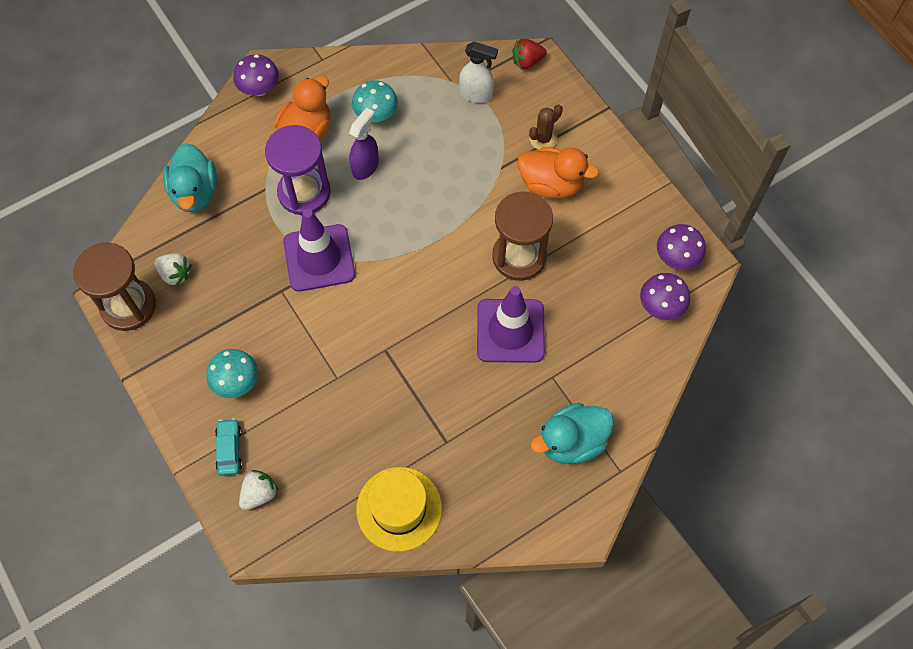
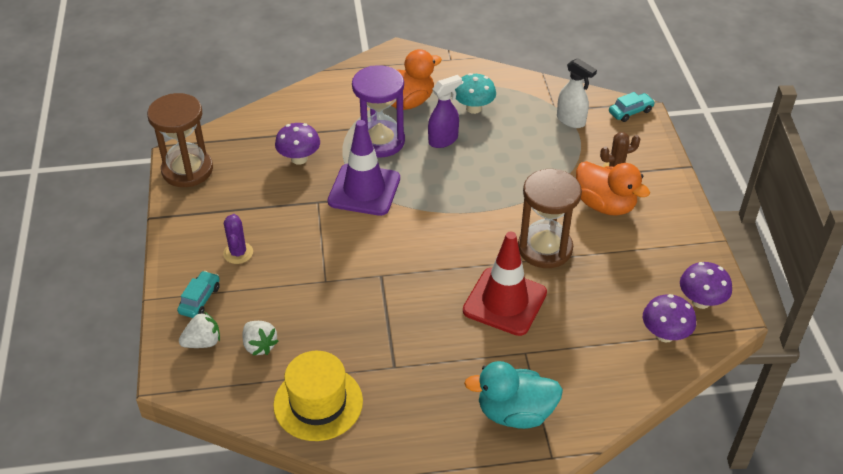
camera: 25 degrees right, 20 degrees down
(175, 274) = (239, 161): white strawberry -> white strawberry (259, 345)
(195, 192) = (291, 113): turquoise duck -> none
(236, 382) = (238, 253): turquoise mushroom -> purple cactus
(259, 89) = (386, 63): purple mushroom -> purple mushroom (299, 159)
(510, 331) = (505, 302): purple traffic cone -> red traffic cone
(527, 61) = (630, 112): red strawberry -> turquoise car

